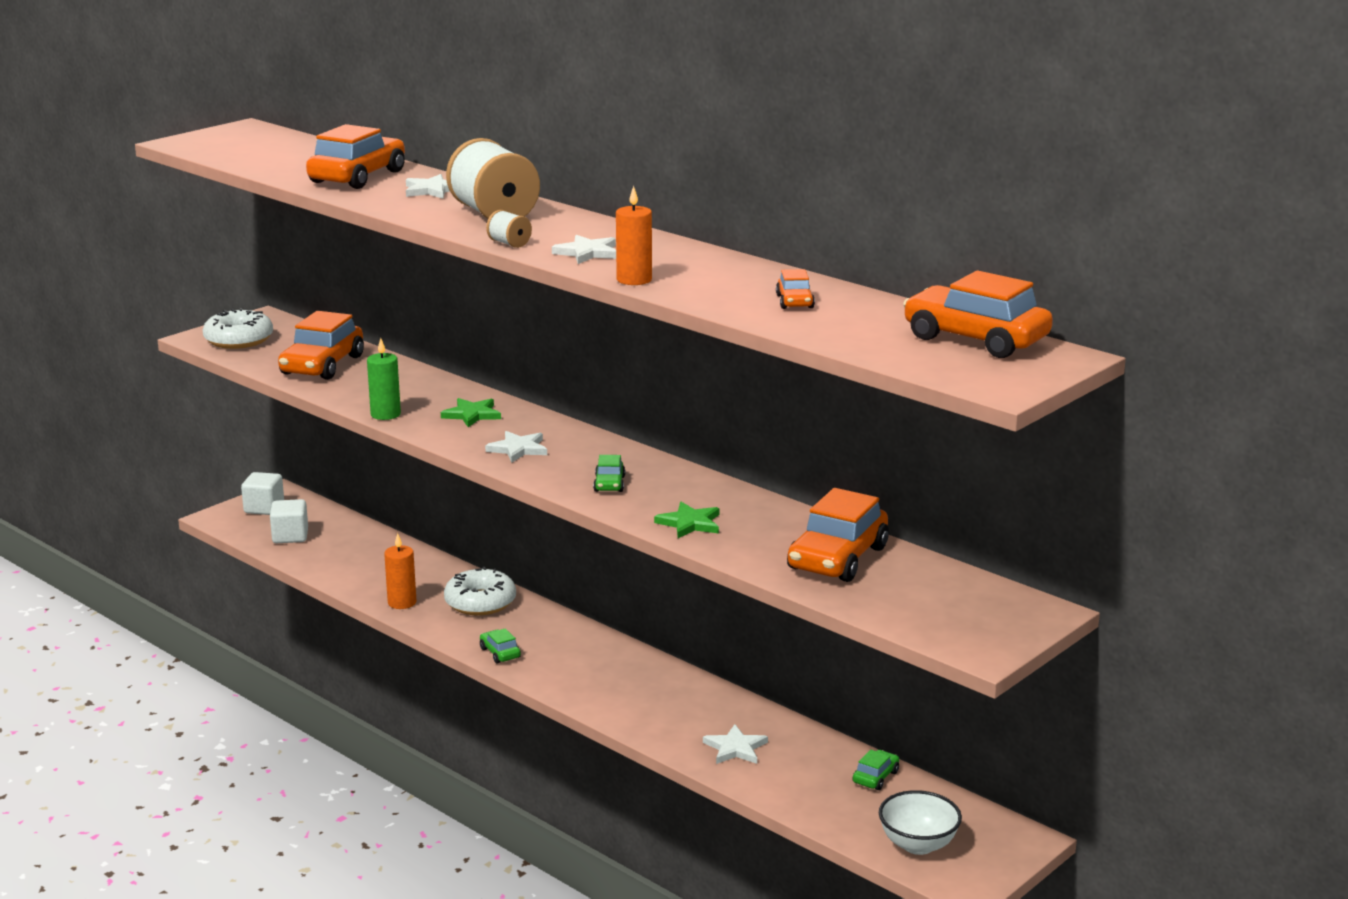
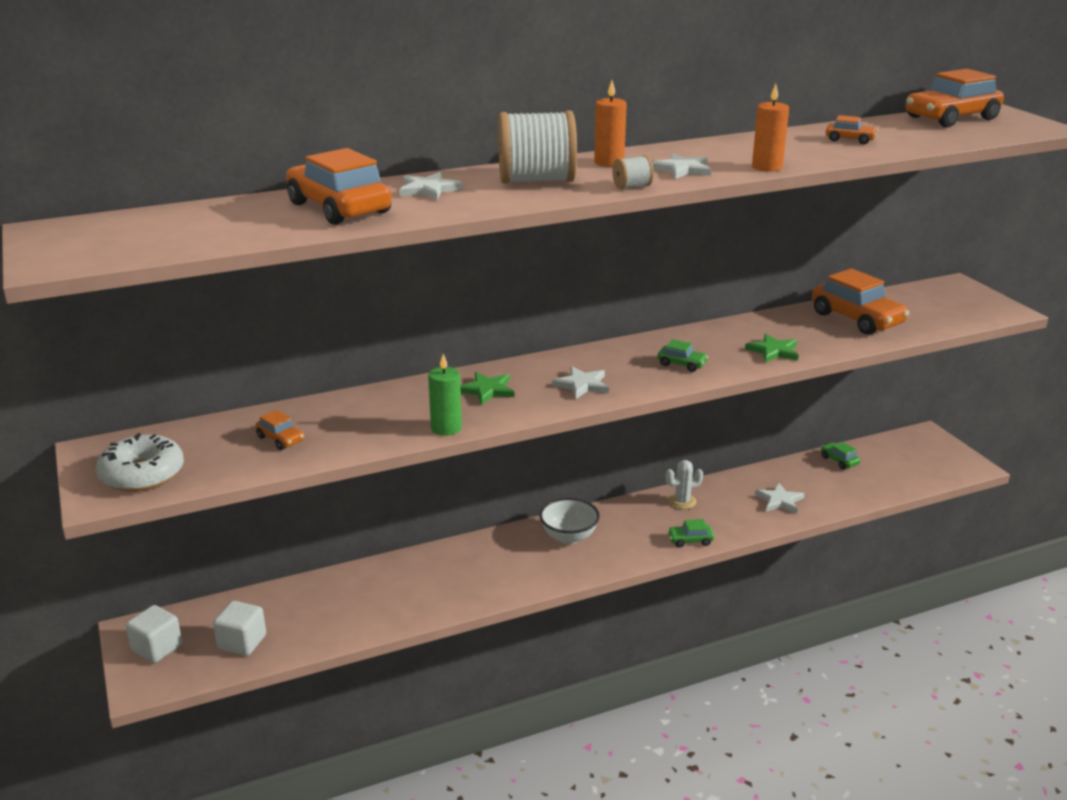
camera: 65 degrees left, 5 degrees up
(322, 365) = (280, 439): orange car -> orange car, size x0.47
(402, 602) = (444, 601): orange candle -> orange candle (609, 162)
(480, 602) = (479, 559): white donut -> none
(500, 653) = (575, 568): green car -> green car (690, 540)
(678, 687) = (682, 501): none -> white cactus
(918, 845) = (923, 469): white bowl -> white bowl (569, 536)

